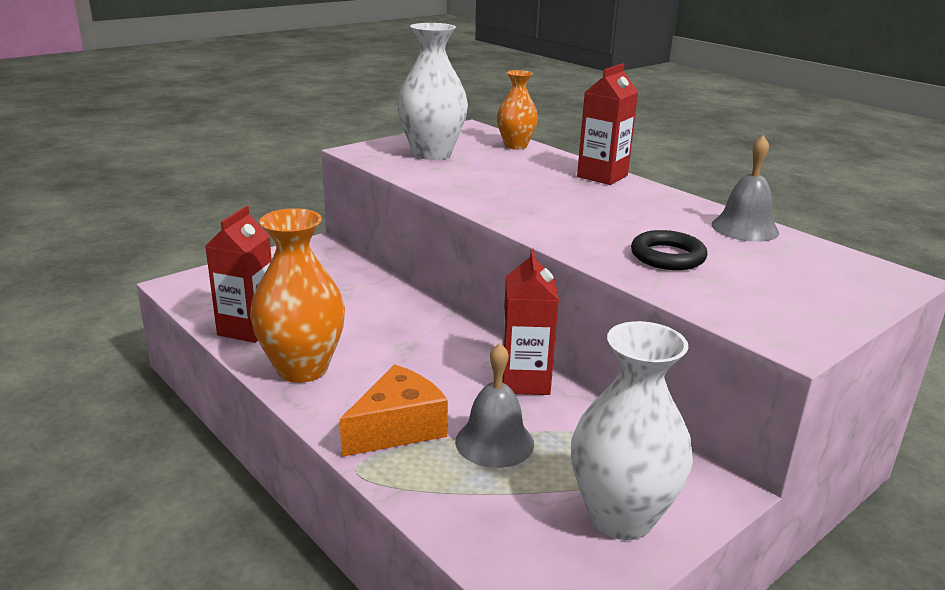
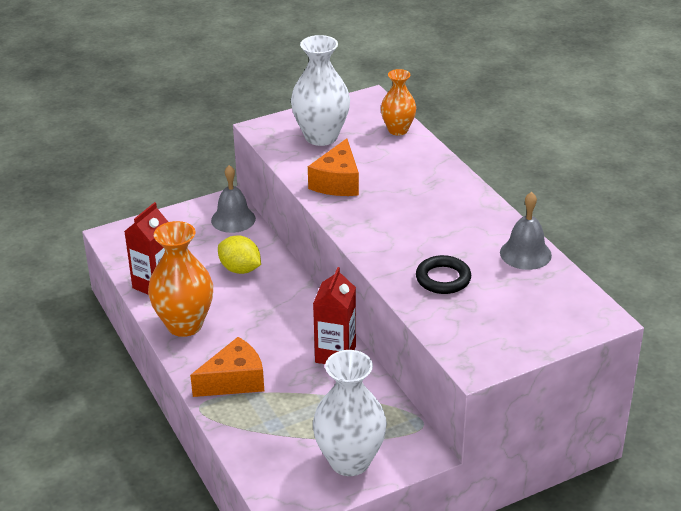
camera: 15 degrees right, 10 degrees up
(358, 304) = (240, 269): none -> yellow lemon
(473, 185) = (337, 182): none -> orange cheese
(494, 442) = (293, 399): grey bell -> grey bell (233, 219)
(602, 176) = (450, 179): red carton -> none

